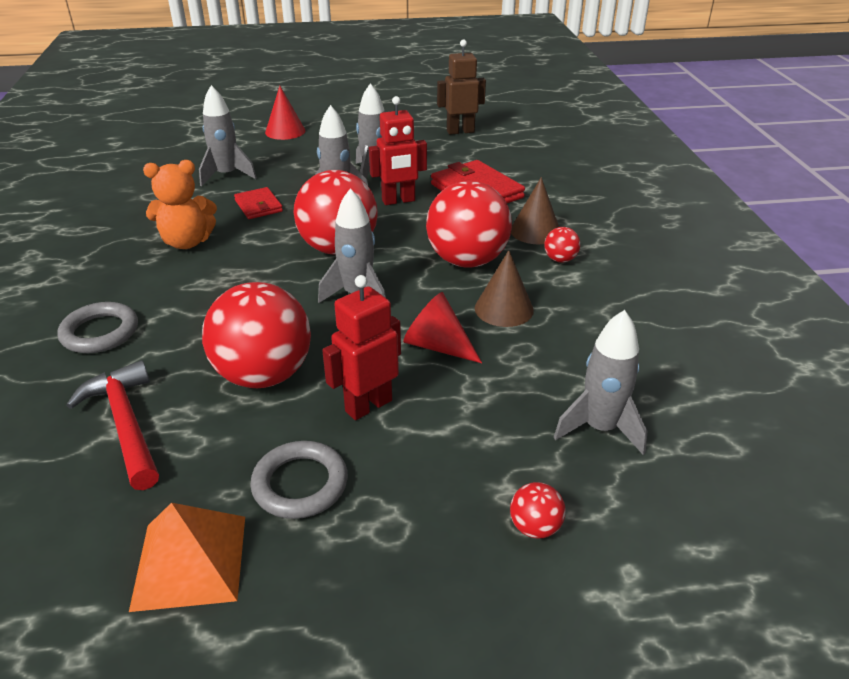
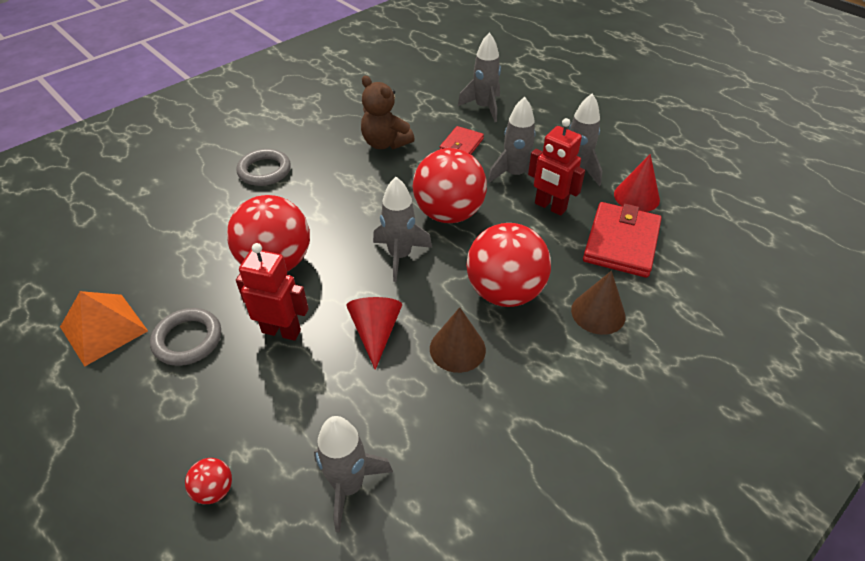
camera: 55 degrees right, 10 degrees up
(126, 424) = (194, 234): red hammer -> none
(187, 242) = (385, 143): orange teddy bear -> brown teddy bear
(285, 131) = (579, 93): red cone -> red cone (636, 197)
(460, 131) = (715, 179): brown robot -> none
(560, 259) = (569, 352): red ball -> none

